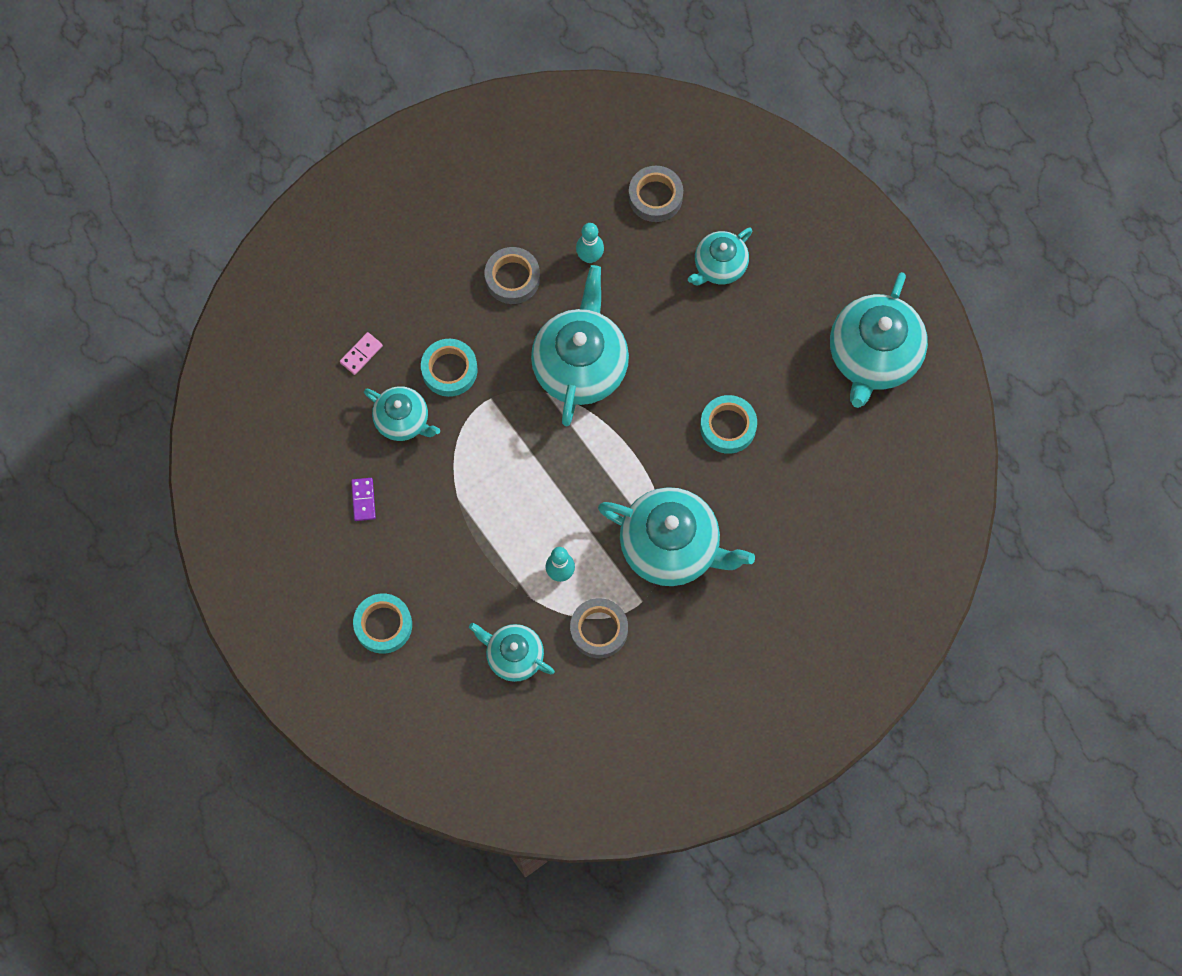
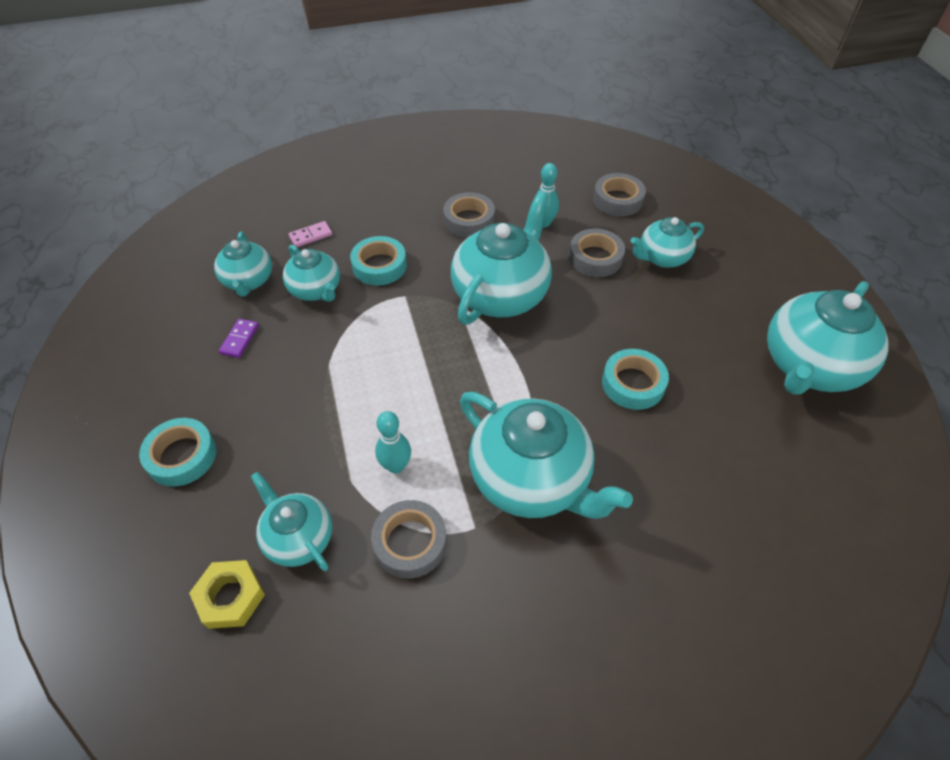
camera: 20 degrees right, 20 degrees down
(332, 432) = (248, 281): none -> turquoise teapot
(488, 715) = (230, 597): none -> yellow nut
(655, 288) = (595, 258): none -> grey tape

